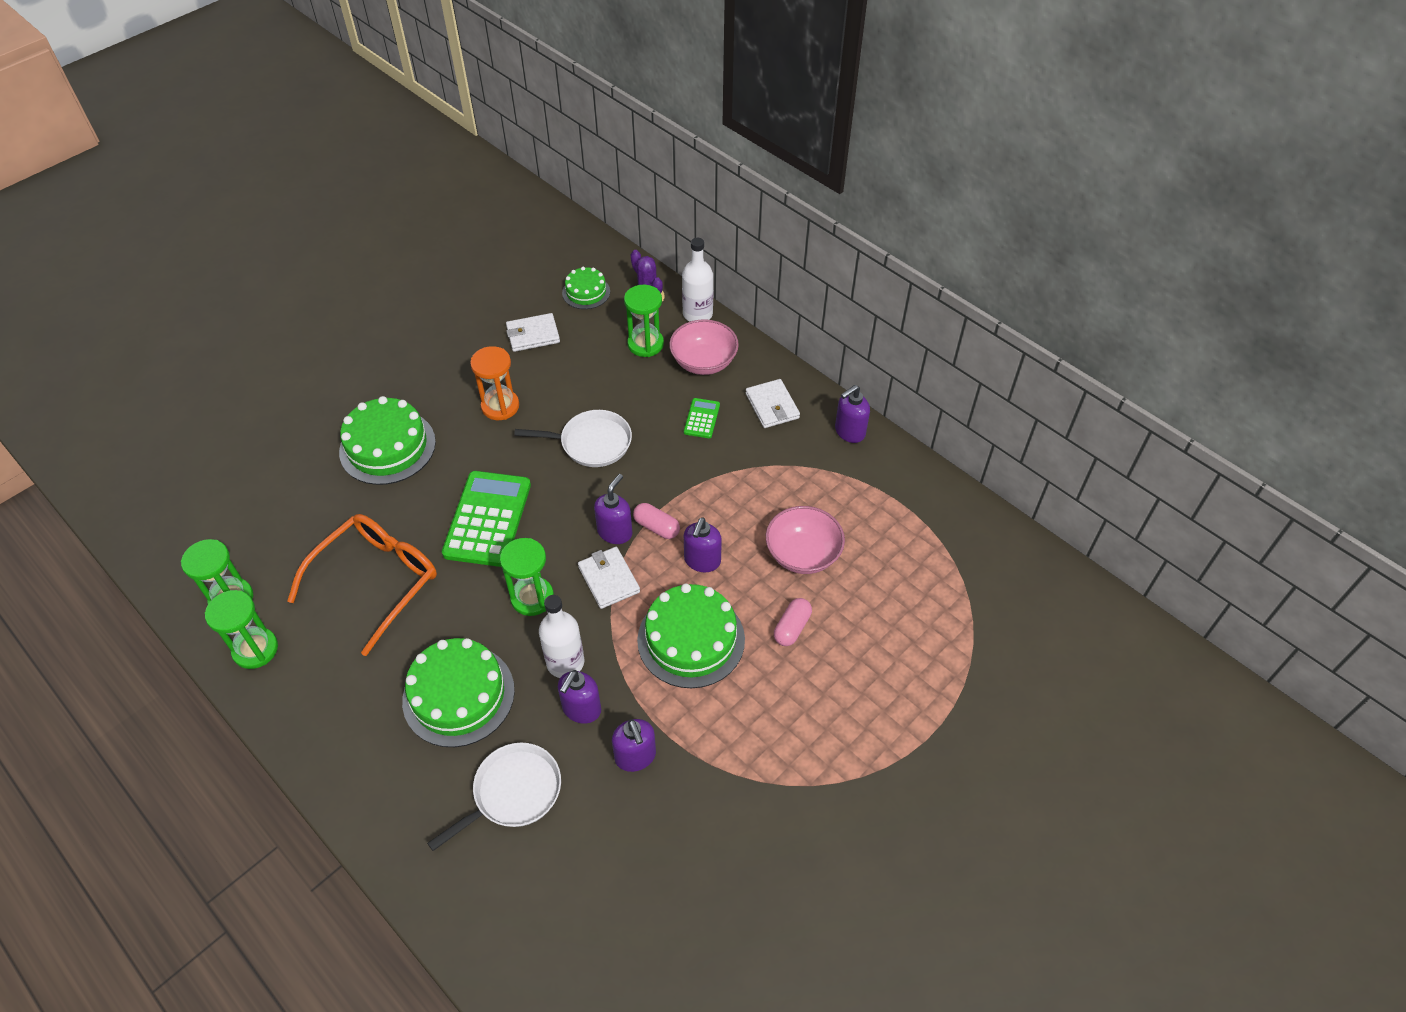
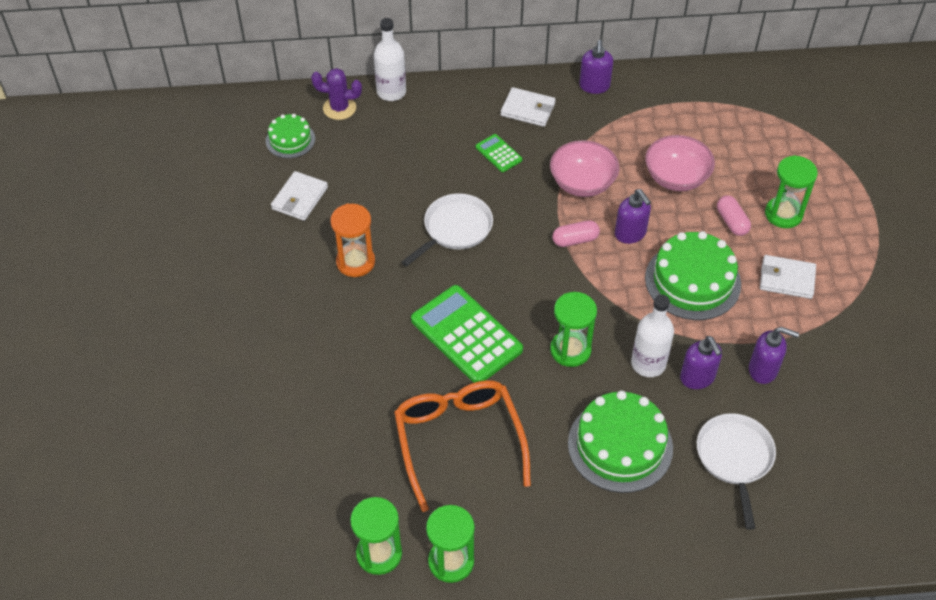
camera: 50 degrees left, 0 degrees up
(387, 447) = (320, 359): green cake -> none
(609, 579) = (596, 295): white wallet -> white wallet (787, 279)
(615, 532) = (556, 266): purple soap dispenser -> none
(645, 344) = (388, 139): green hourglass -> green hourglass (783, 214)
(703, 362) = (444, 119): pink bowl -> pink bowl (582, 183)

